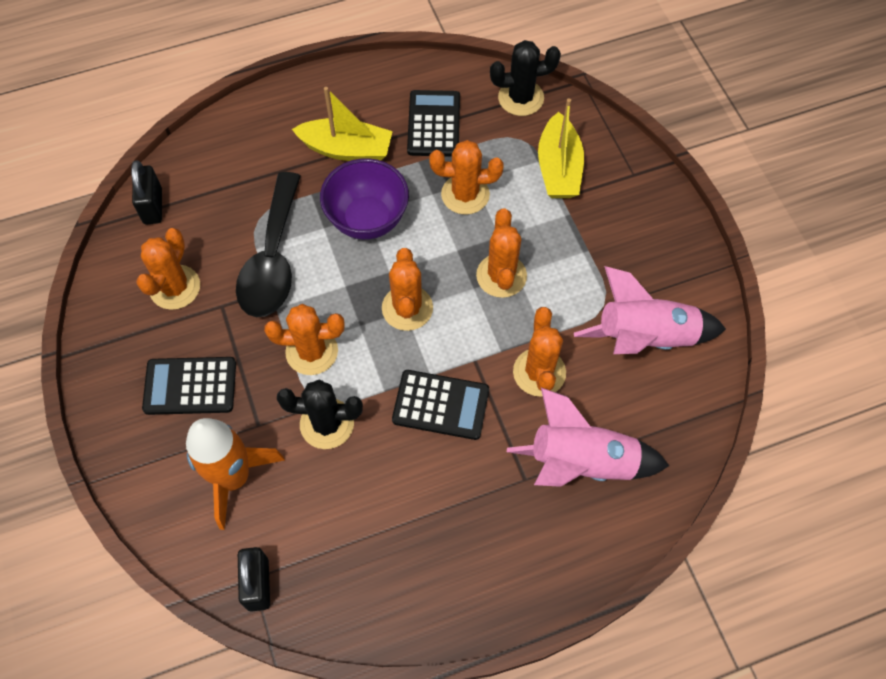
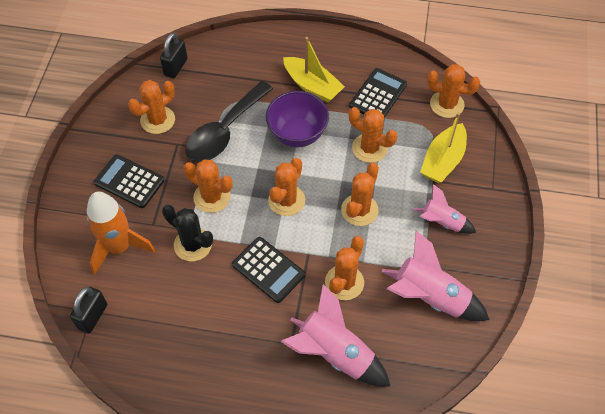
camera: 30 degrees right, 5 degrees down
(521, 98) = (447, 104): black cactus -> orange cactus
(603, 242) = (442, 222): none -> pink rocket

